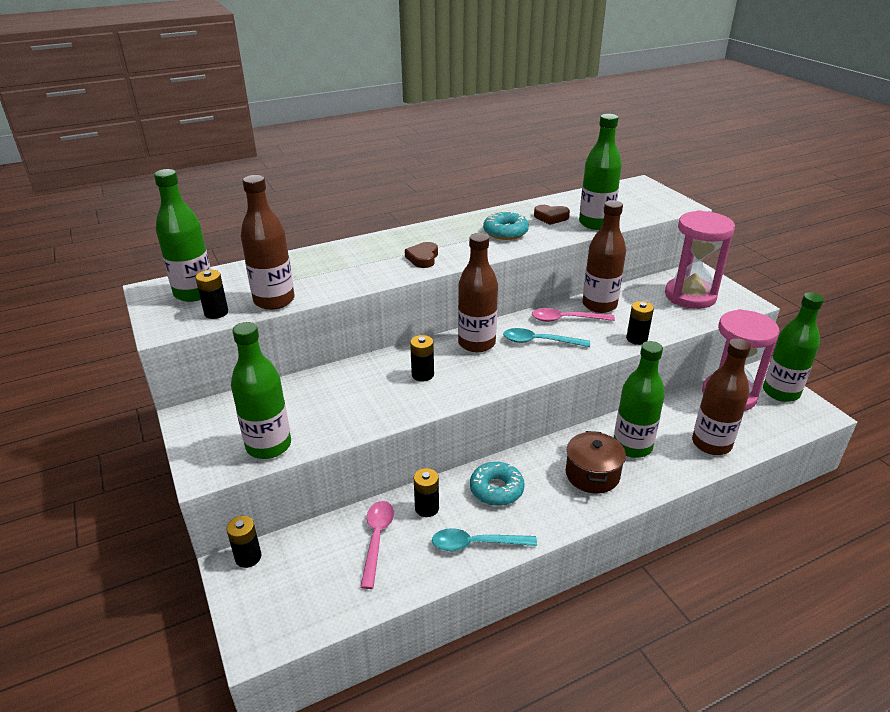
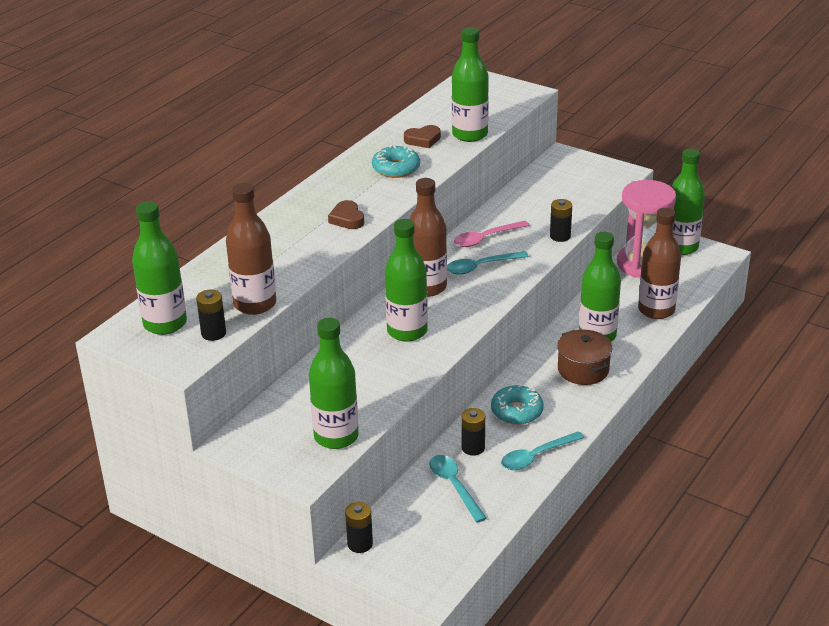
camera: 30 degrees left, 0 degrees up
(377, 539) = (454, 486): pink spoon -> turquoise spoon
(422, 375) = (407, 331): black battery -> green bottle
(599, 305) = (503, 215): brown bottle -> none
(690, 296) = (573, 181): pink hourglass -> none

